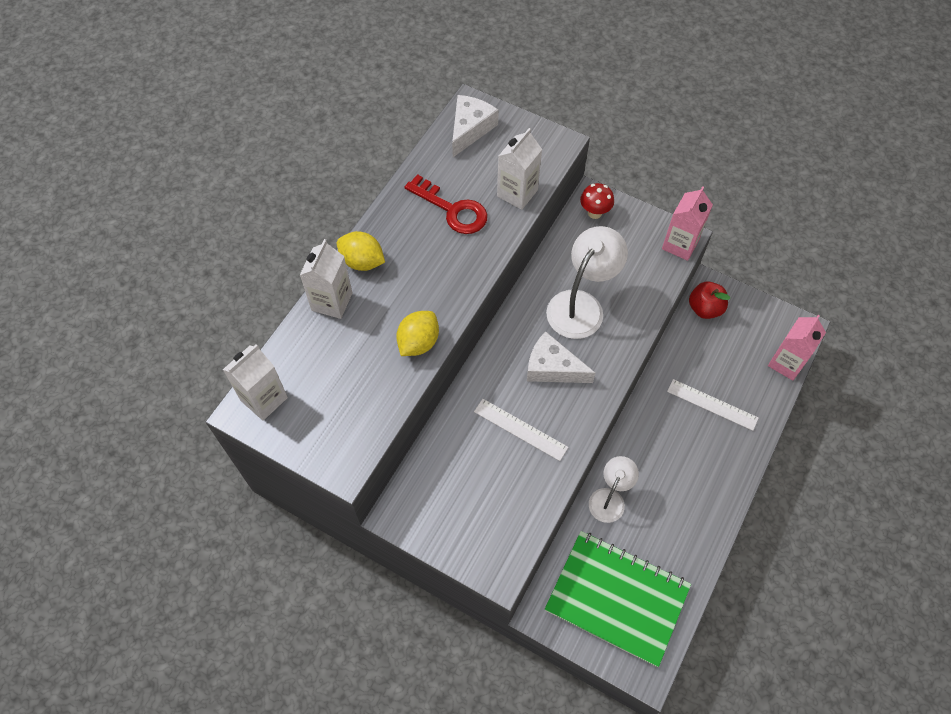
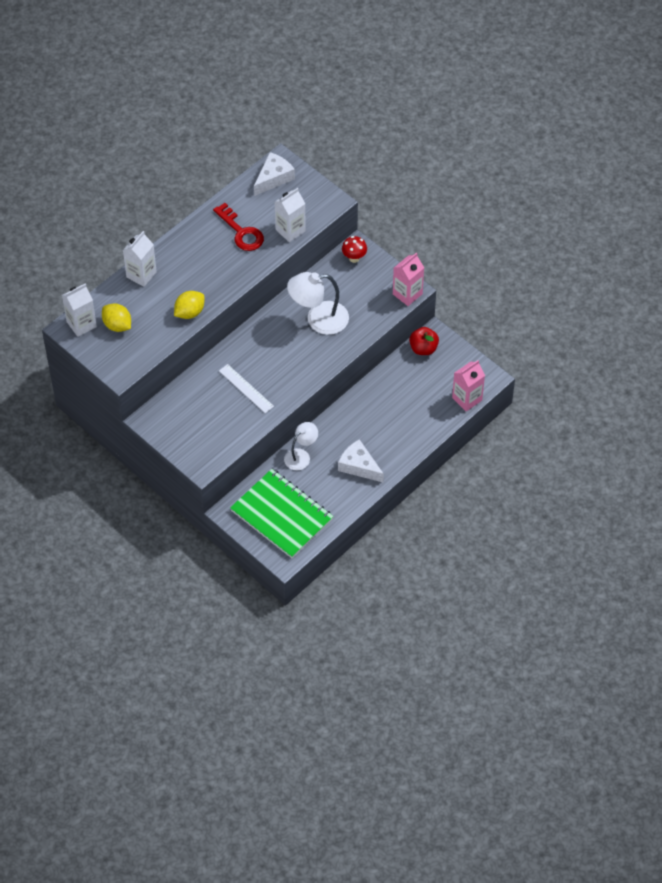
camera: 15 degrees right, 5 degrees down
(362, 261) = (169, 253): yellow lemon -> yellow lemon (117, 325)
(552, 368) = (282, 355): white cheese -> white cheese (359, 466)
(581, 305) = (318, 319): white lamp -> white lamp turned 150 degrees counterclockwise
(712, 405) = (399, 414): white ruler -> none

